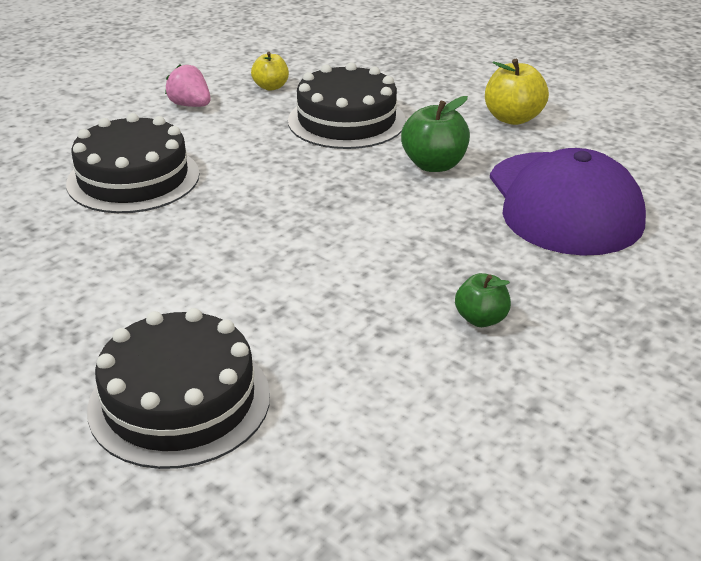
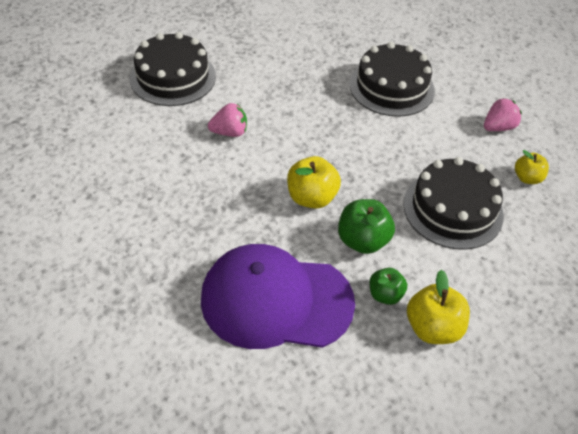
camera: 105 degrees right, 15 degrees up
(302, 298) = (229, 132): none -> pink strawberry
(391, 206) = (311, 198): none -> yellow apple
(481, 319) = (169, 200): green apple -> green apple (385, 295)

